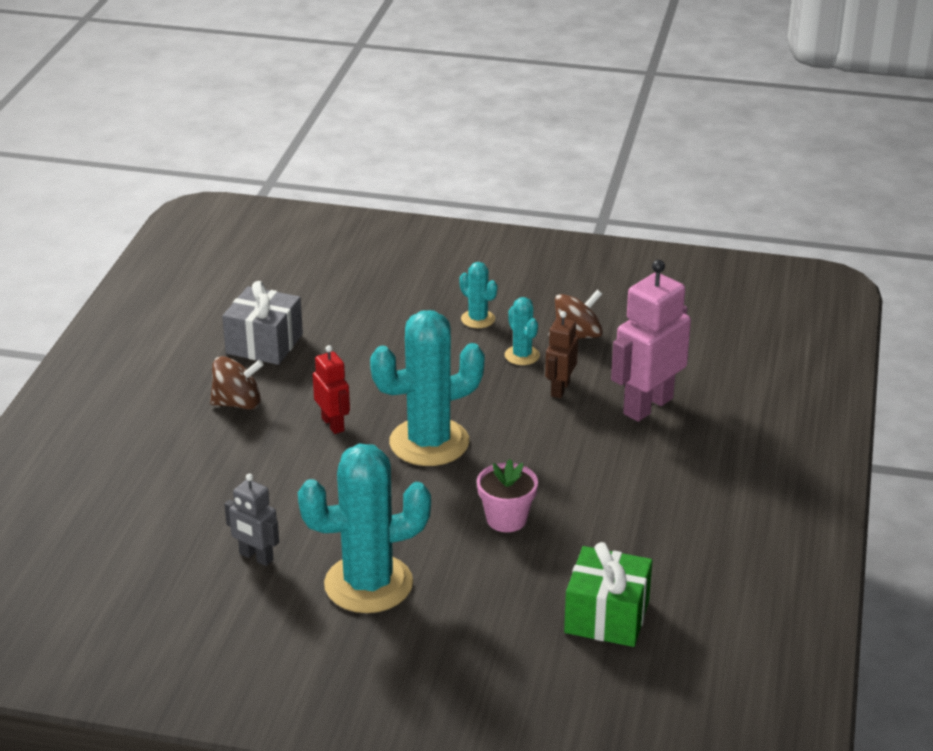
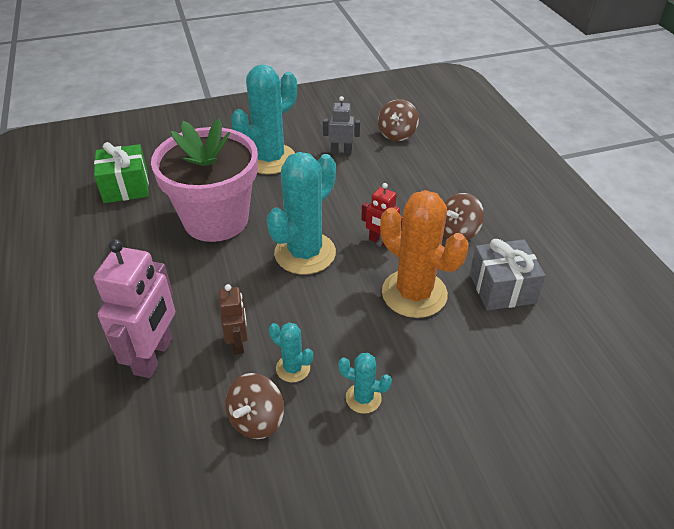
camera: 150 degrees right, 10 degrees up
(144, 555) = (397, 134): none -> brown spinning top
(353, 368) = (414, 293): none -> orange cactus
(506, 519) = (216, 220): pink flower pot -> pink flower pot, size x2.33

